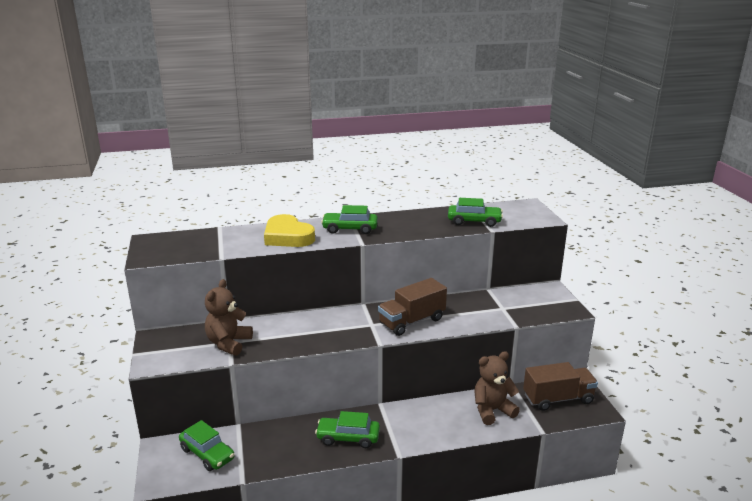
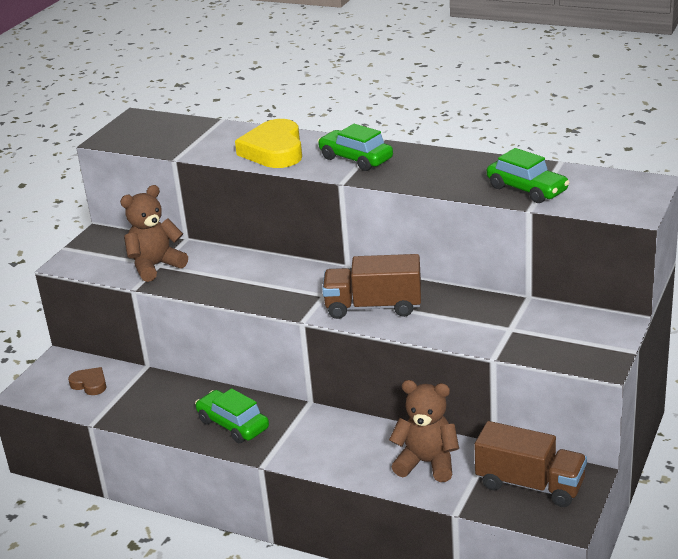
camera: 40 degrees right, 5 degrees up
(207, 454) = (90, 384): green car -> brown heart

